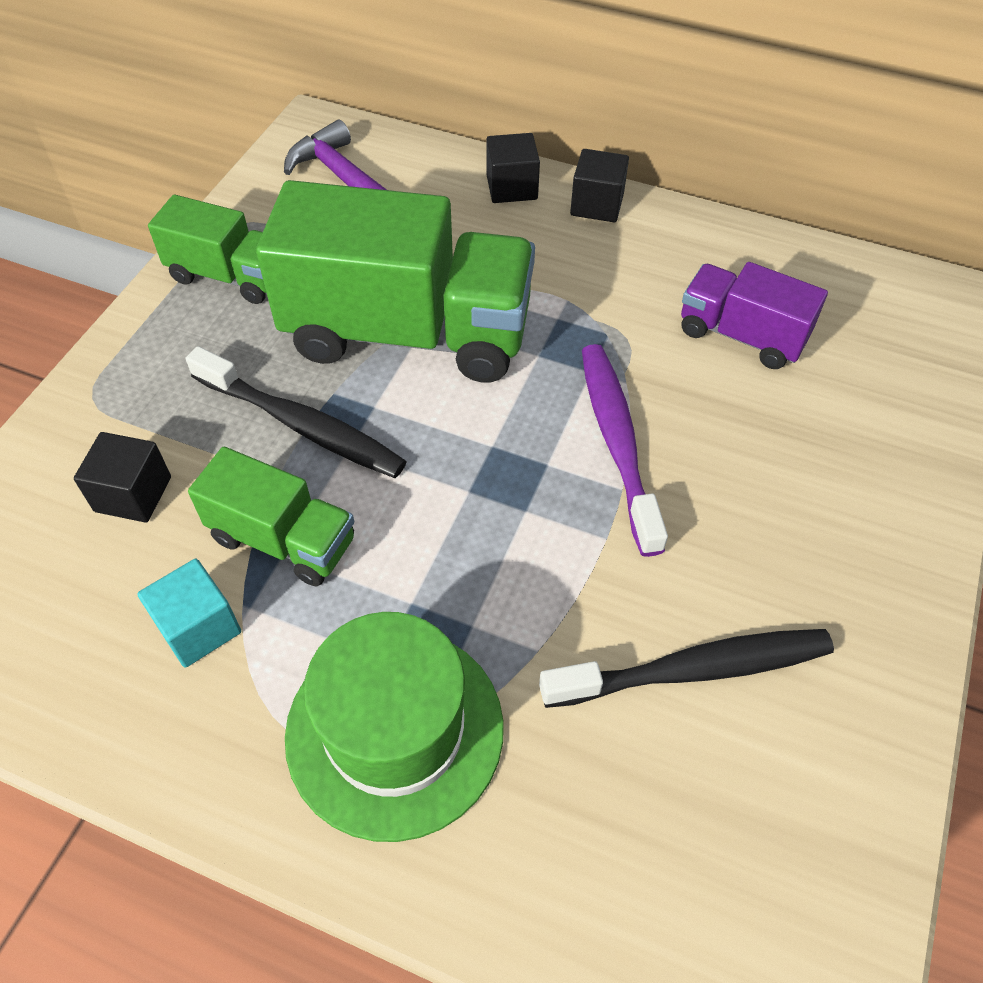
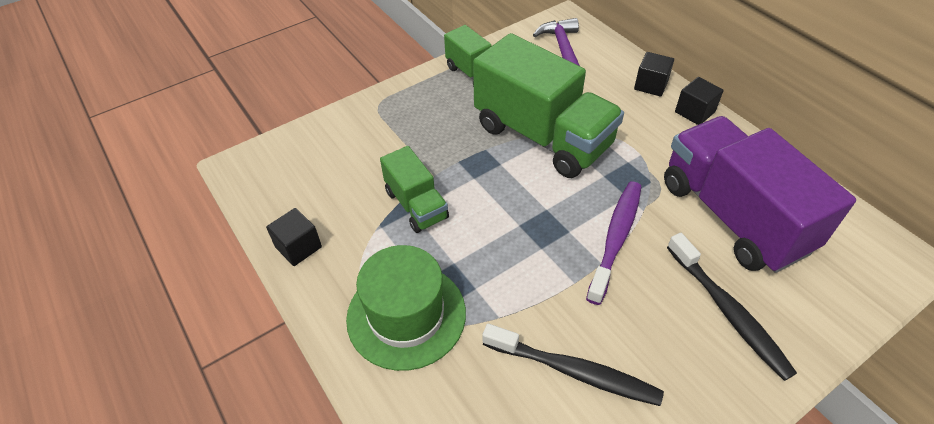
camera: 35 degrees right, 5 degrees down
(133, 494) = (367, 154): black cube -> black cube (298, 247)
(198, 627) = (354, 225): turquoise cube -> none
(302, 425) = (460, 157): black toothbrush -> black toothbrush (728, 312)
(741, 335) = (733, 216): purple truck -> purple truck, size x1.92

